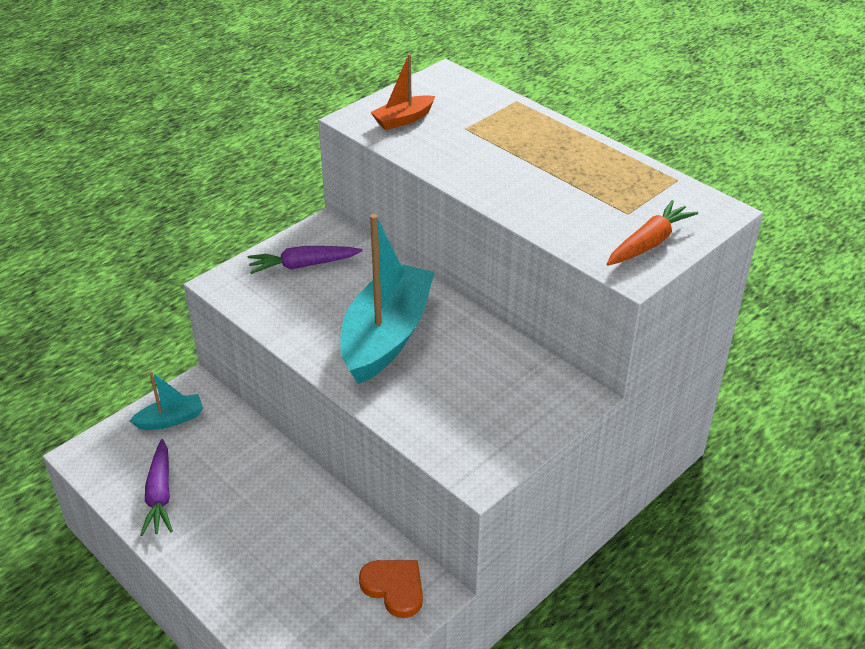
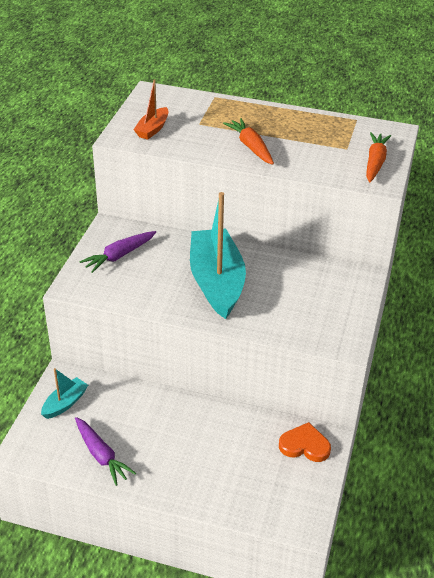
camera: 30 degrees left, 0 degrees up
(502, 174) = (251, 147): none -> orange carrot

